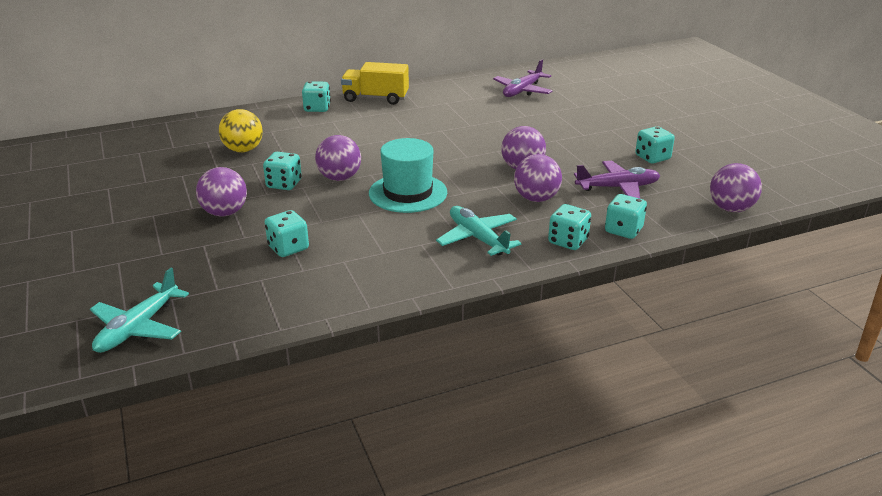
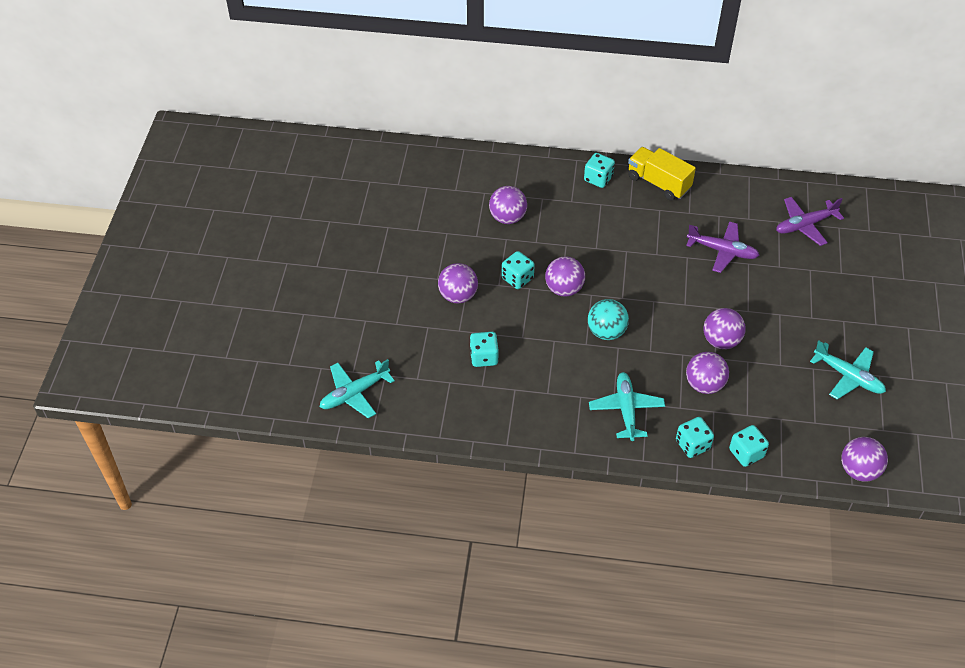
camera: 30 degrees right, 20 degrees up
(243, 150) = (507, 218): yellow ball -> purple ball
(408, 193) = (606, 332): turquoise hat -> turquoise ball
(618, 187) = (784, 401): purple plane -> purple plane (722, 251)
(652, 157) = (848, 376): turquoise dice -> turquoise plane

